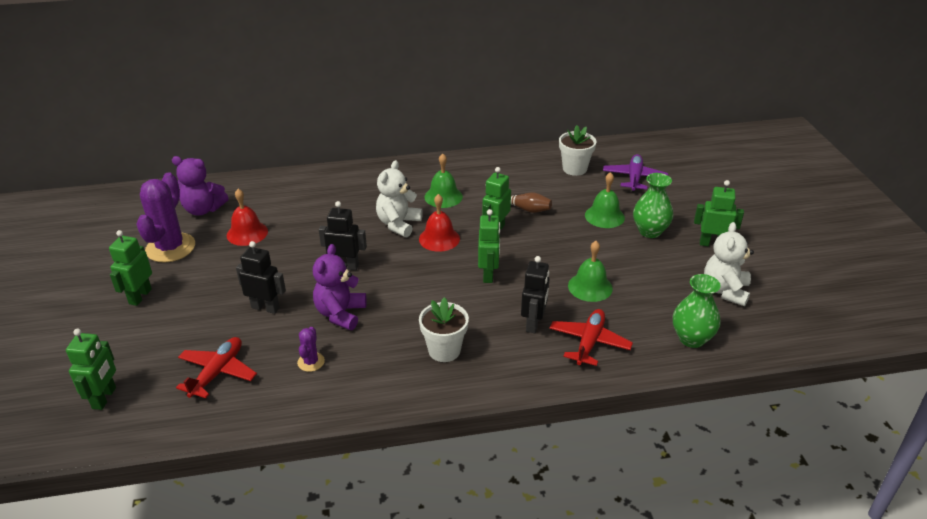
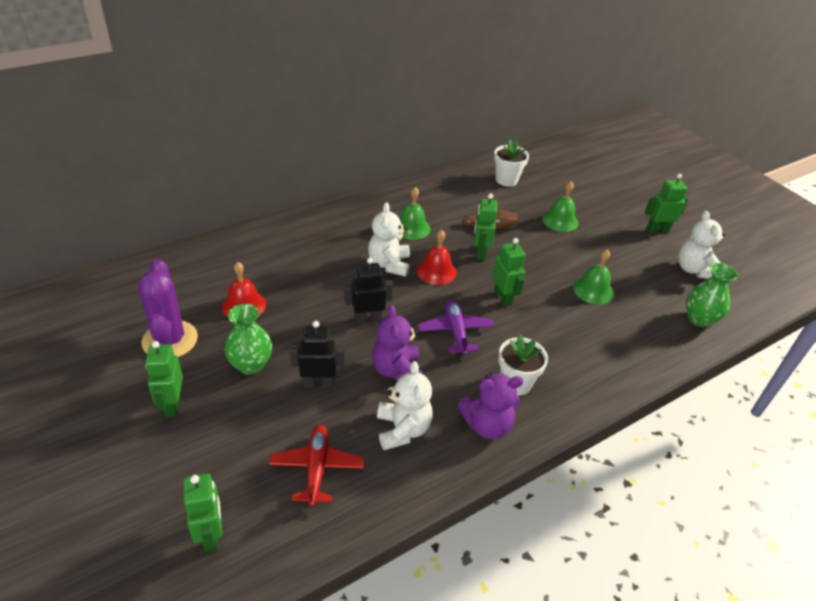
camera: 25 degrees left, 5 degrees up
(203, 209) = (178, 288): purple teddy bear -> purple teddy bear (487, 425)
(311, 362) = (402, 429): purple cactus -> white teddy bear
(533, 323) = (572, 336): black robot -> none
(589, 342) = (627, 343): red plane -> none
(634, 178) = (560, 180): purple plane -> purple plane (455, 331)
(650, 231) = (604, 228): green vase -> green vase (251, 365)

